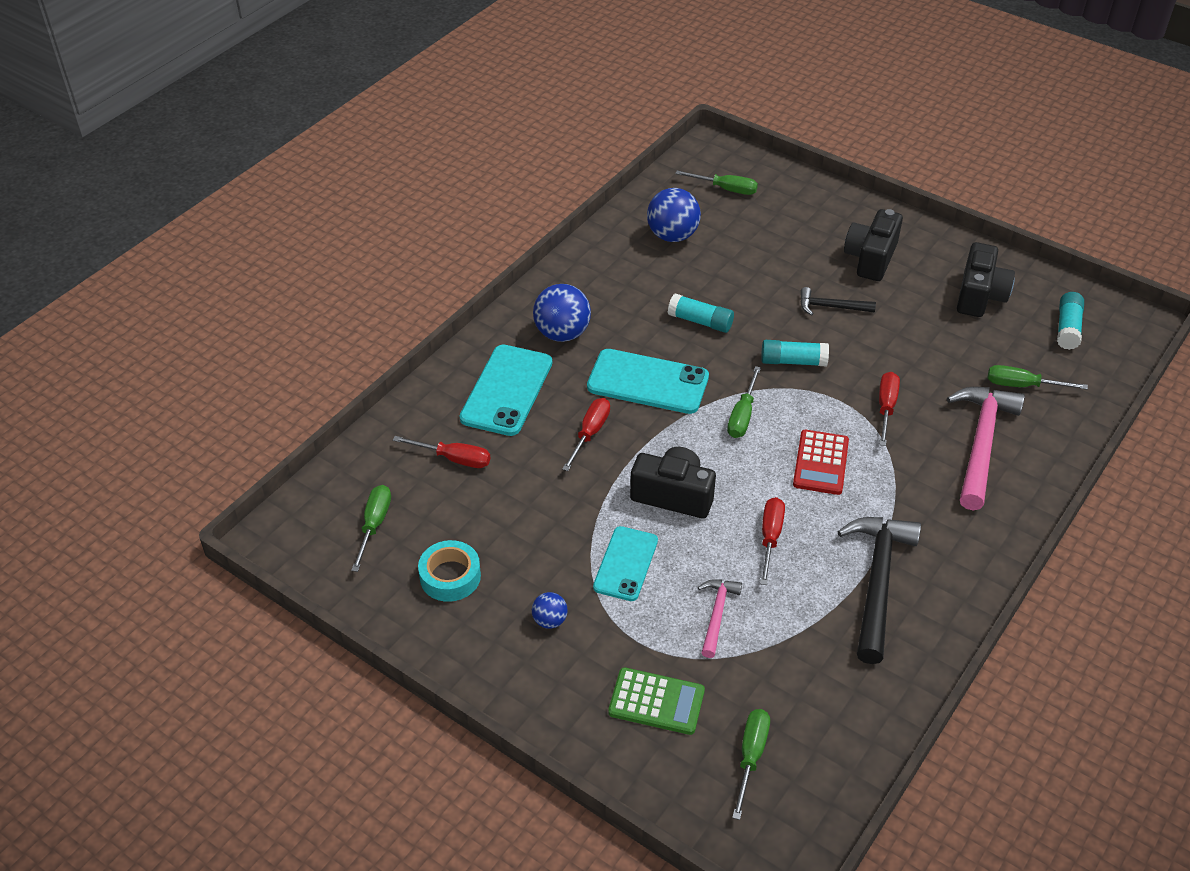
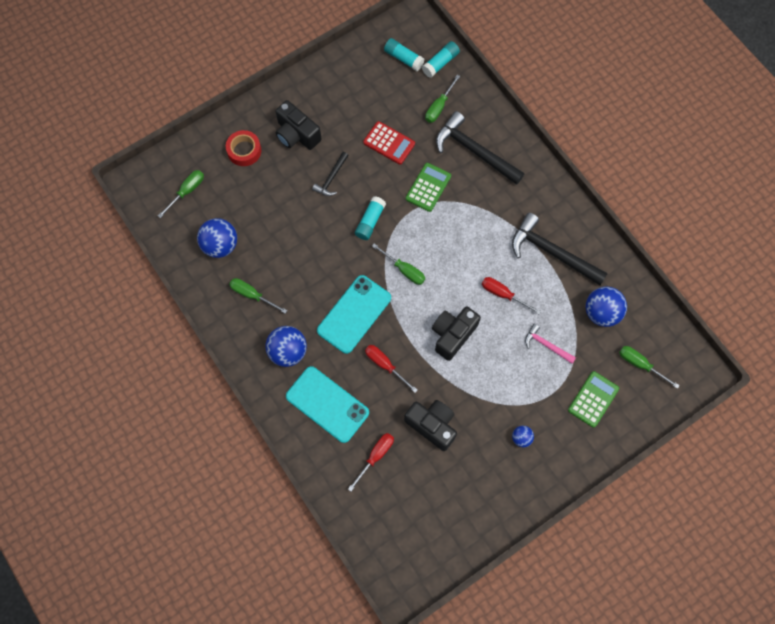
camera: 70 degrees left, 25 degrees up
(374, 525) = (413, 522): green screwdriver -> green screwdriver (252, 295)
(450, 576) = (470, 486): turquoise tape -> none
(625, 564) = (494, 381): turquoise phone -> none
(700, 321) = (312, 261): turquoise glue stick -> turquoise glue stick (440, 63)
(813, 220) = (244, 151): none -> red tape
(813, 676) = (601, 312): none -> blue ball
(820, 463) = (457, 243): red calculator -> red calculator (389, 143)
(886, 407) = (428, 187): red screwdriver -> green calculator
(979, 296) = (357, 90): black camera -> black camera (432, 425)
(981, 443) = (474, 151): pink hammer -> black hammer

